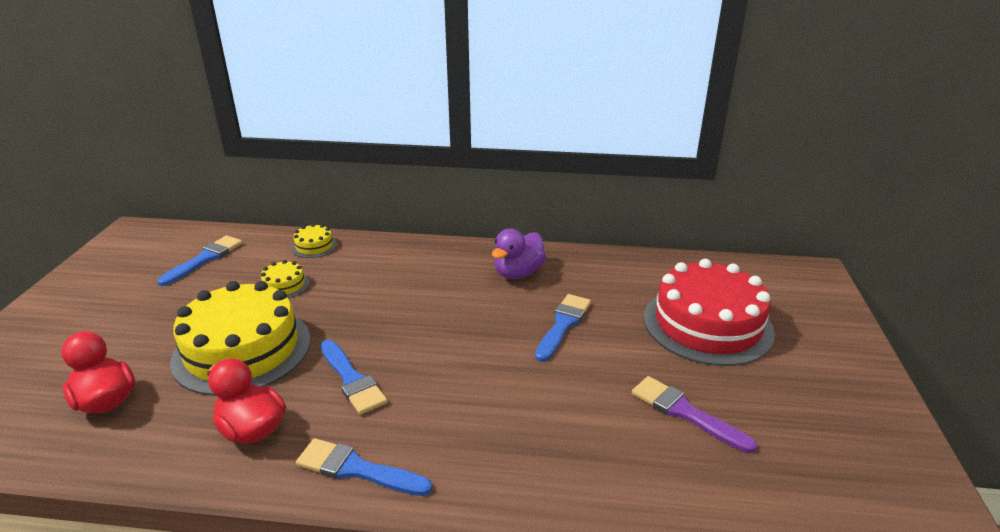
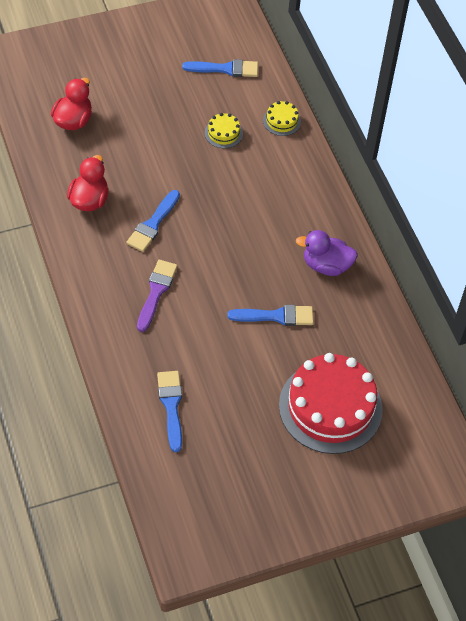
camera: 60 degrees right, 25 degrees up
(242, 349) = (147, 153): yellow cake -> none
(357, 469) = (88, 263): blue brush -> blue brush (171, 406)
(685, 413) = (220, 411): purple brush -> purple brush (156, 292)

